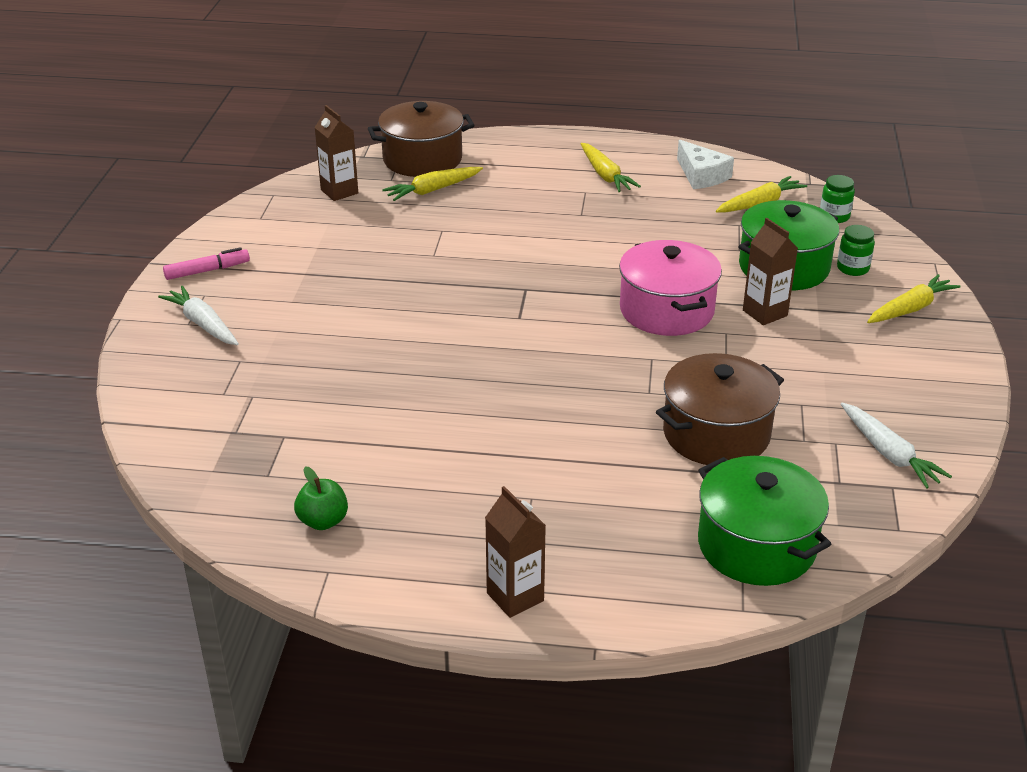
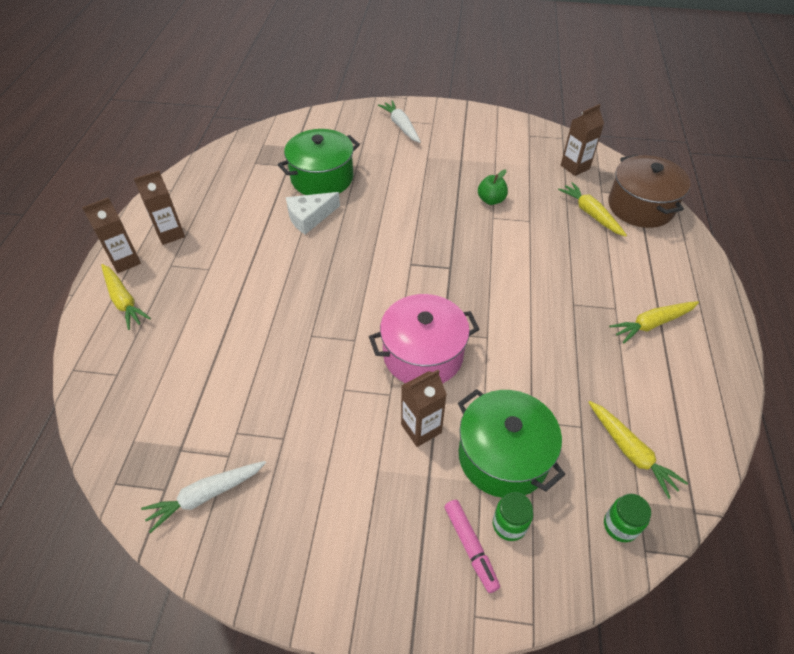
camera: 90 degrees right, 15 degrees up
(203, 324) = (401, 126): white carrot -> white carrot turned 75 degrees counterclockwise
(207, 271) = (460, 121): pink marker -> pink marker (470, 547)
(323, 521) = (211, 185): green apple -> green apple (491, 200)
(449, 553) = (170, 234): none -> brown carton
(701, 175) = (677, 403): white cheese -> white cheese (309, 217)
(716, 434) = (254, 373): brown pot -> none
(756, 545) = (128, 384): green pot -> green pot (322, 178)
(910, 309) = (433, 570): yellow carrot -> yellow carrot (124, 301)

